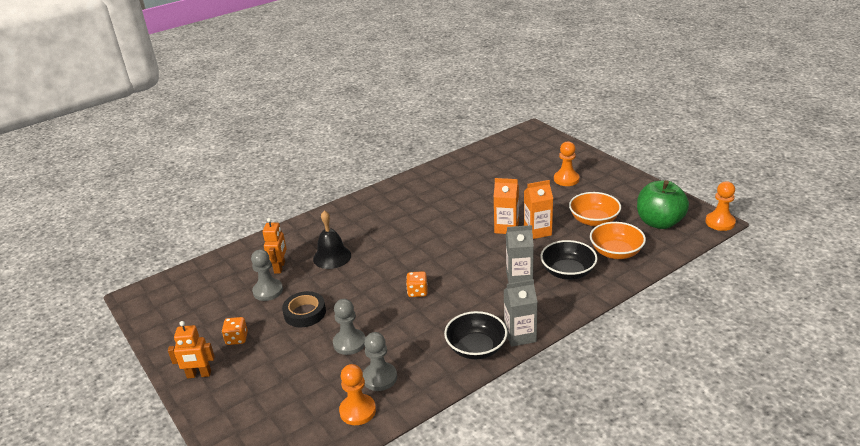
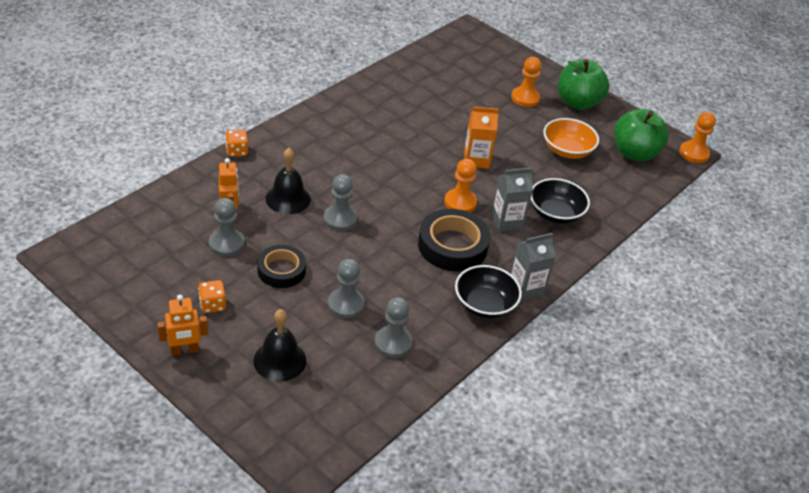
camera: 20 degrees left, 10 degrees up
(274, 387) = (279, 360): none -> black bell
(357, 411) = (381, 381): orange pawn -> orange pawn (460, 202)
(369, 273) = (340, 219): none -> grey pawn
(417, 292) = (401, 241): orange dice -> orange dice (237, 151)
(462, 297) = (452, 246): none -> black tape
(537, 231) = (511, 164): orange carton -> none
(615, 182) = (578, 102): none -> green apple
(616, 252) = (599, 189): orange bowl -> none

